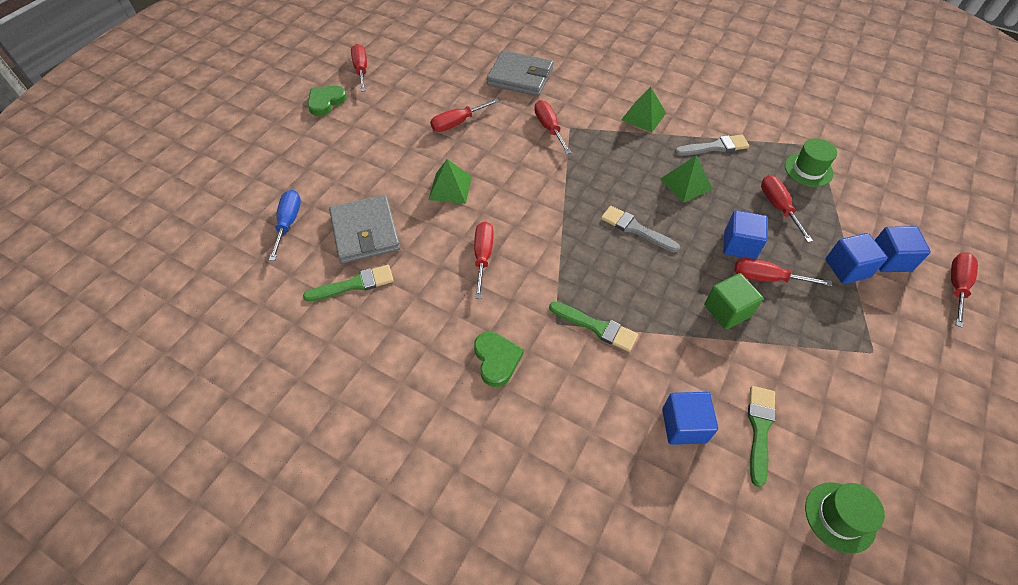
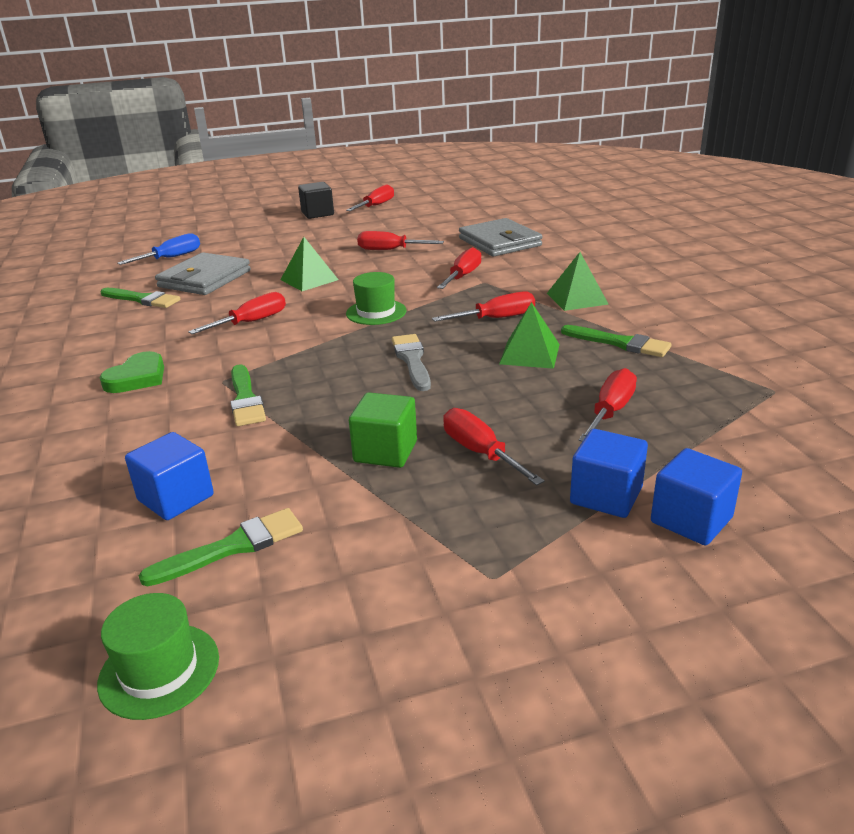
camera: 45 degrees right, 25 degrees down
(326, 102) = (317, 213): green heart -> black cube
(715, 147) = (620, 343): grey brush -> green brush
(739, 245) = (500, 416): blue cube -> none
(808, 170) = (717, 402): green hat -> green hat (376, 312)
(956, 286) = (762, 600): red screwdriver -> red screwdriver (497, 318)

